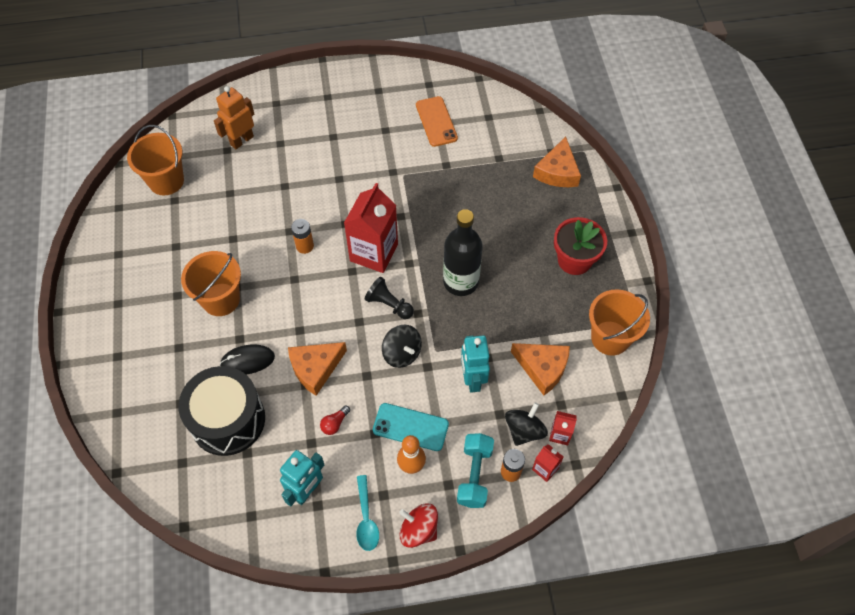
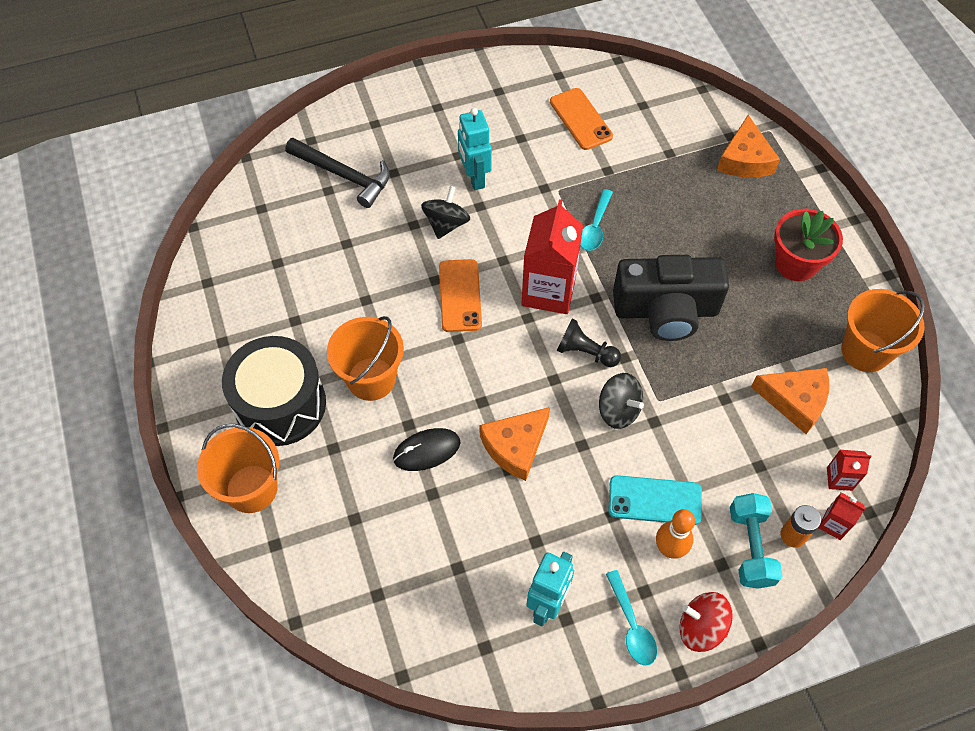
camera: 10 degrees left, 0 degrees up
(166, 181) = (260, 240): orange bucket -> orange bucket (251, 488)
(228, 420) = (421, 530): black drum -> black drum (280, 404)
(241, 140) = (343, 176): orange robot -> black hammer
(305, 246) = (460, 295): orange battery -> orange phone
(335, 424) = (559, 512): red light bulb -> none
(423, 208) = (595, 227): none -> turquoise spoon
(461, 282) = (666, 310): black bottle -> black camera
(472, 379) = (714, 428): turquoise robot -> turquoise robot (474, 178)
(524, 430) = (795, 481): black spinning top -> black spinning top (446, 224)

